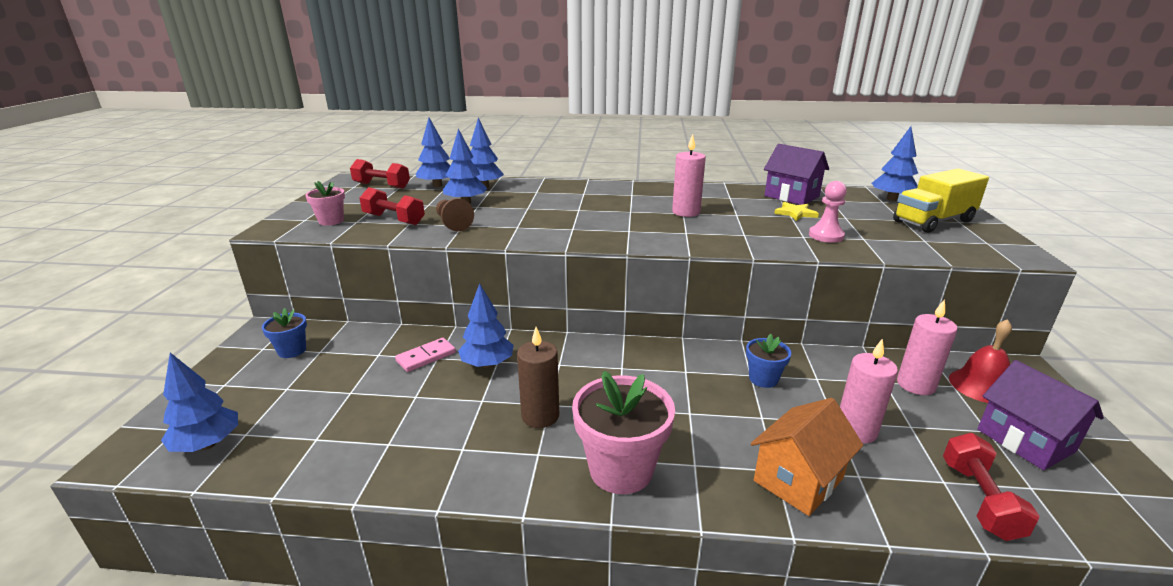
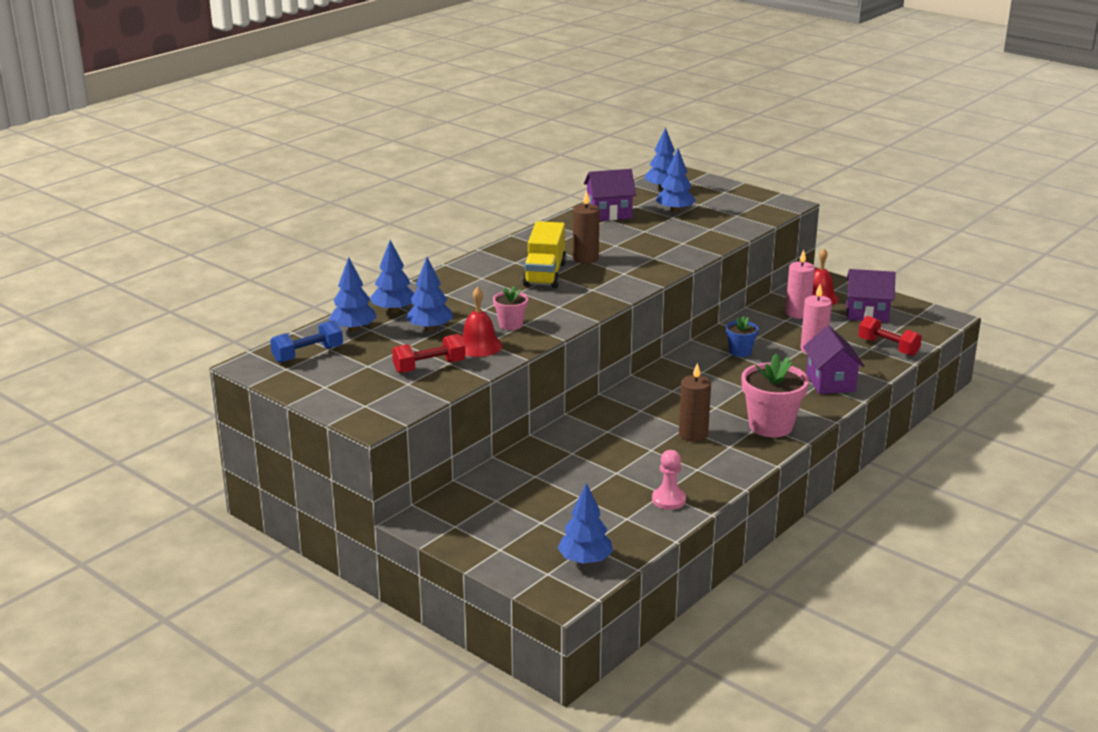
camera: 55 degrees left, 0 degrees up
(292, 350) = (478, 512): blue flower pot -> none
(331, 221) = (390, 394): pink flower pot -> pink flower pot (511, 325)
(382, 185) = (308, 354): red dumbbell -> blue dumbbell
(426, 357) = (565, 457): pink domino -> none
(453, 224) = (479, 346): brown pawn -> red bell
(487, 364) = (607, 436): blue tree -> blue tree (675, 211)
(686, 212) = (585, 258): pink candle -> brown candle
(795, 213) = (642, 227): yellow star -> none
(798, 479) = (830, 382): orange house -> purple house
(826, 236) = (691, 236): pink pawn -> pink pawn (668, 500)
(933, 221) = (714, 198): yellow truck -> yellow truck (545, 274)

